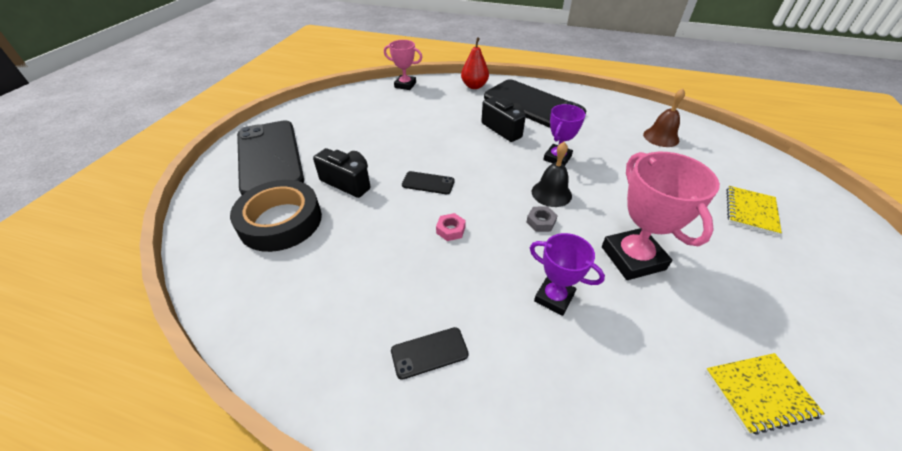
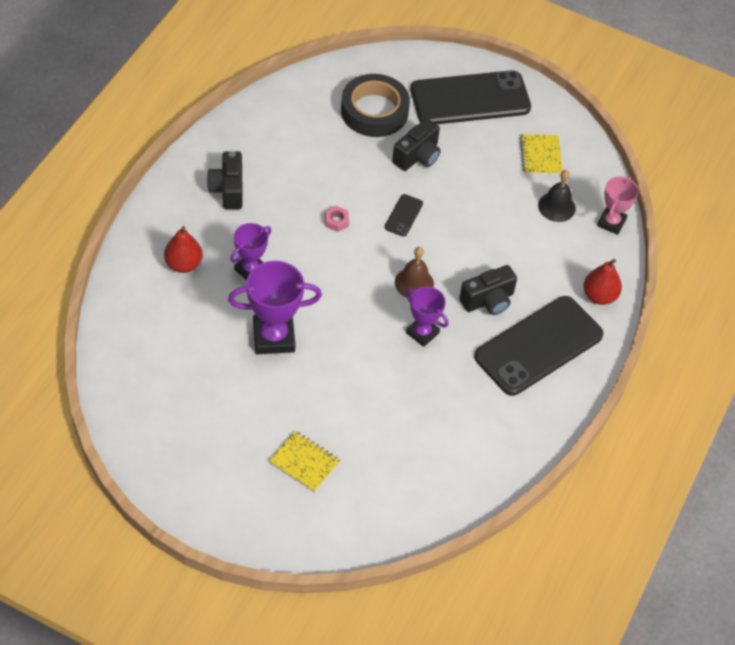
camera: 95 degrees right, 10 degrees up
(429, 353) = (228, 189): black phone -> black camera
(541, 222) = (331, 287): grey nut -> none
(551, 193) = (367, 308): black bell -> black bell (556, 207)
(585, 383) = (183, 264): none -> red pear
(632, 258) = (273, 337): pink trophy -> purple trophy
(661, 137) = (443, 452): brown bell -> brown bell (414, 283)
(759, 393) = (148, 354): yellow notebook -> yellow notebook (540, 156)

